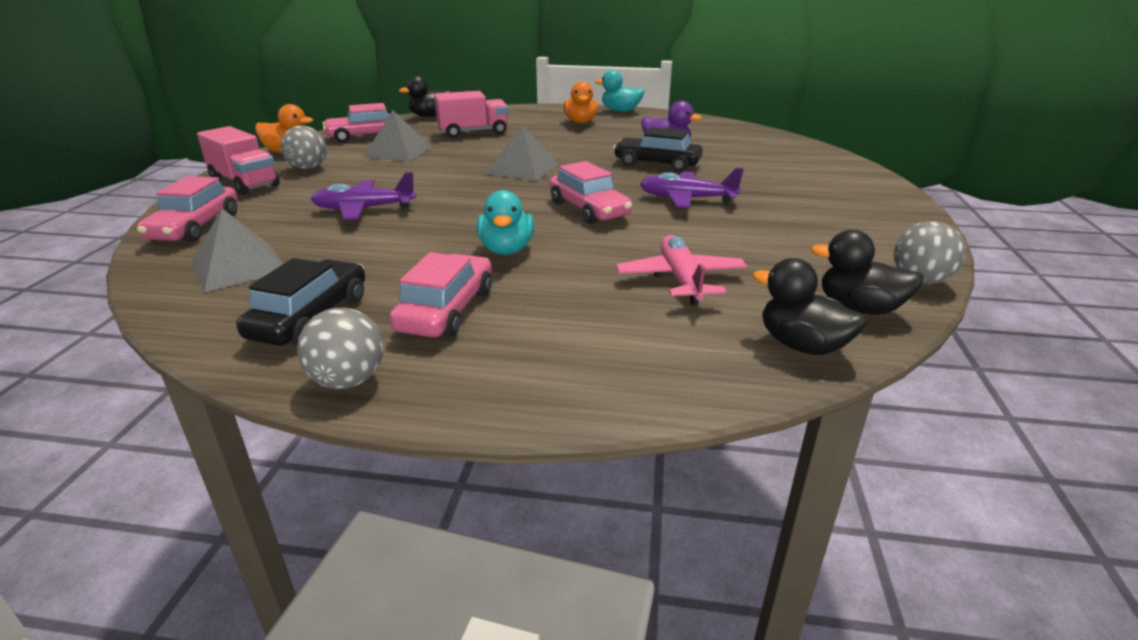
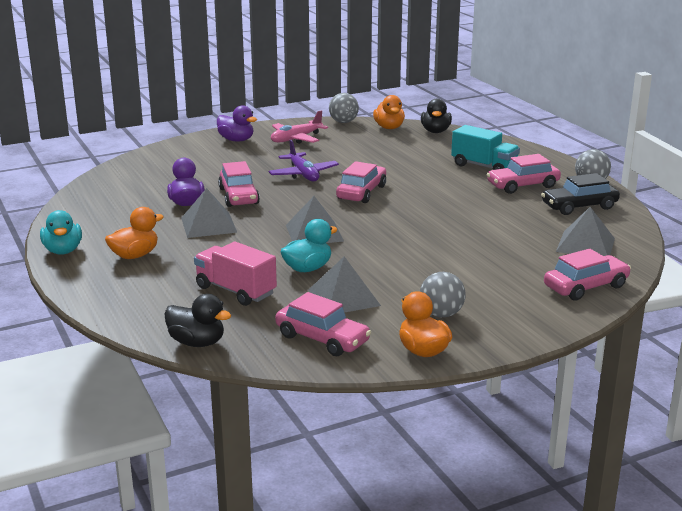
camera: 125 degrees left, 5 degrees down
(244, 183) = (509, 320): pink truck -> none
(364, 209) = (469, 251): purple plane -> none
(506, 250) = (449, 194): turquoise duck -> turquoise duck (307, 268)
(563, 314) = (484, 166): none -> turquoise truck
(603, 145) = (208, 225): none -> grey pyramid
(657, 164) = (238, 196): black car -> pink car
(680, 279) = (415, 155): pink plane -> pink plane (296, 139)
(859, 308) = (389, 127): black duck -> orange duck
(860, 197) = (236, 140): none -> purple duck

